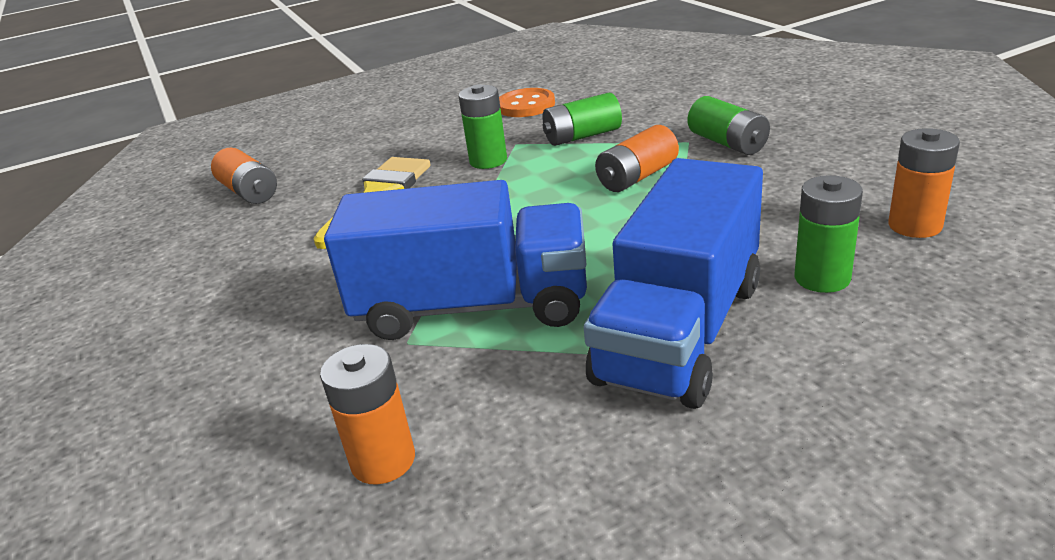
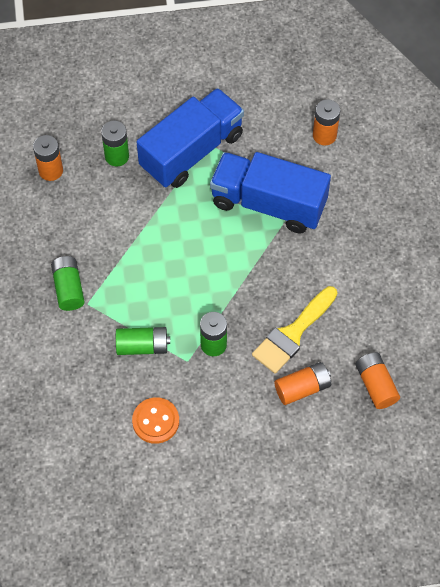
camera: 165 degrees left, 30 degrees up
(637, 177) = (139, 277): orange battery -> orange battery (302, 388)

